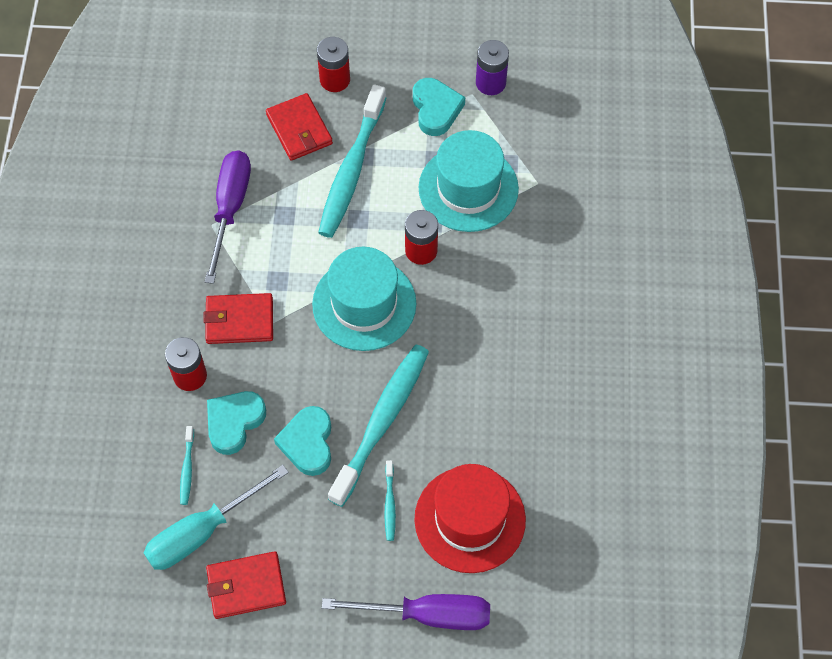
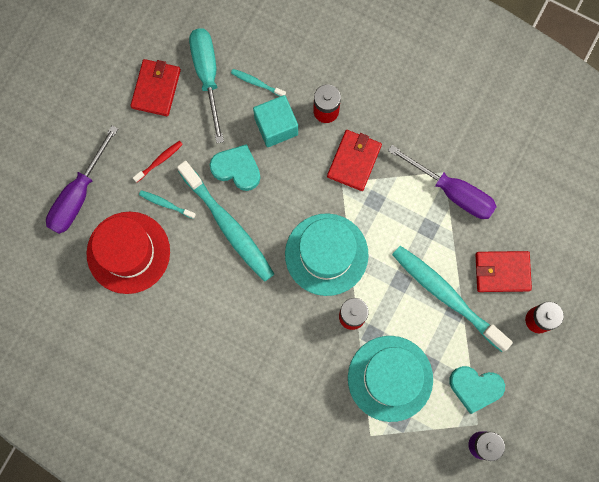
camera: 115 degrees right, 15 degrees up
(234, 422) = (276, 126): turquoise heart -> turquoise cube
(339, 537) = (159, 161): none -> red toothbrush

